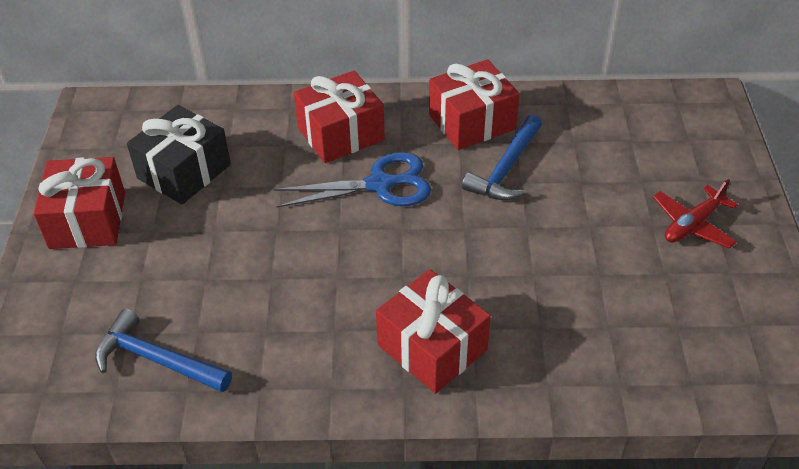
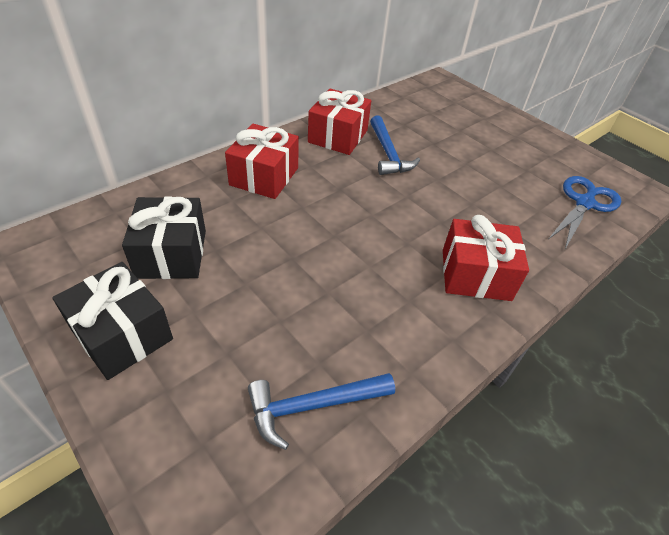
camera: 45 degrees left, 0 degrees up
(88, 220) = (122, 334): red gift -> black gift
(380, 184) = (327, 195): blue scissors -> blue scissors (584, 203)
(692, 224) = (508, 141): red plane -> none

